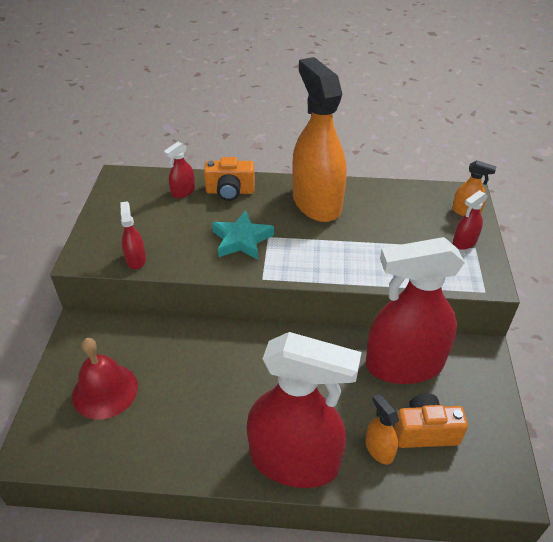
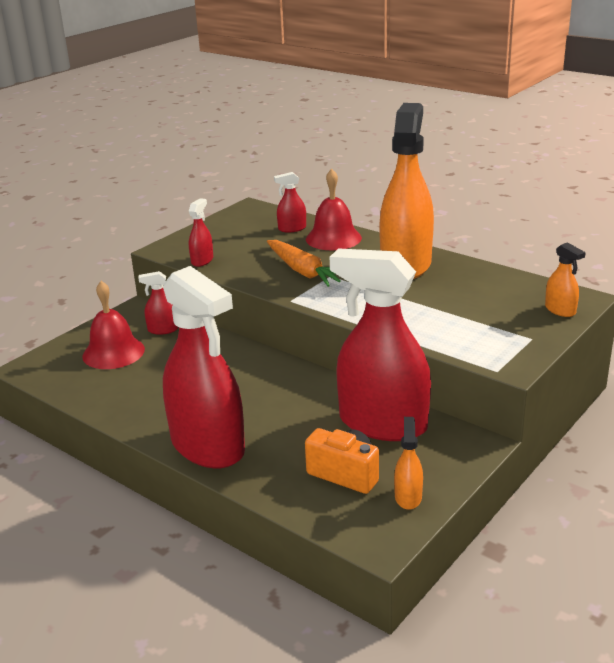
camera: 35 degrees right, 15 degrees down
(230, 192) = (333, 238): orange camera -> red bell
(241, 240) = (303, 271): turquoise star -> orange carrot
(379, 449) = (288, 468): orange spray bottle -> orange spray bottle (408, 497)
(464, 242) = (525, 331): red spray bottle -> red spray bottle (163, 330)

